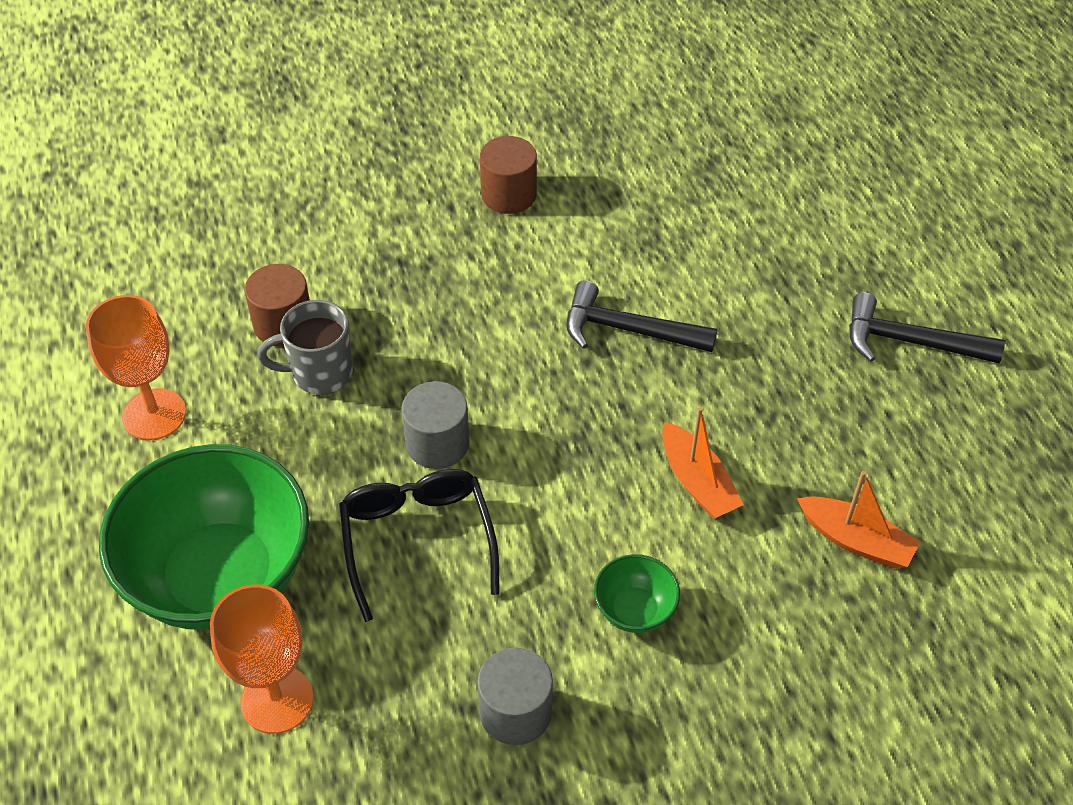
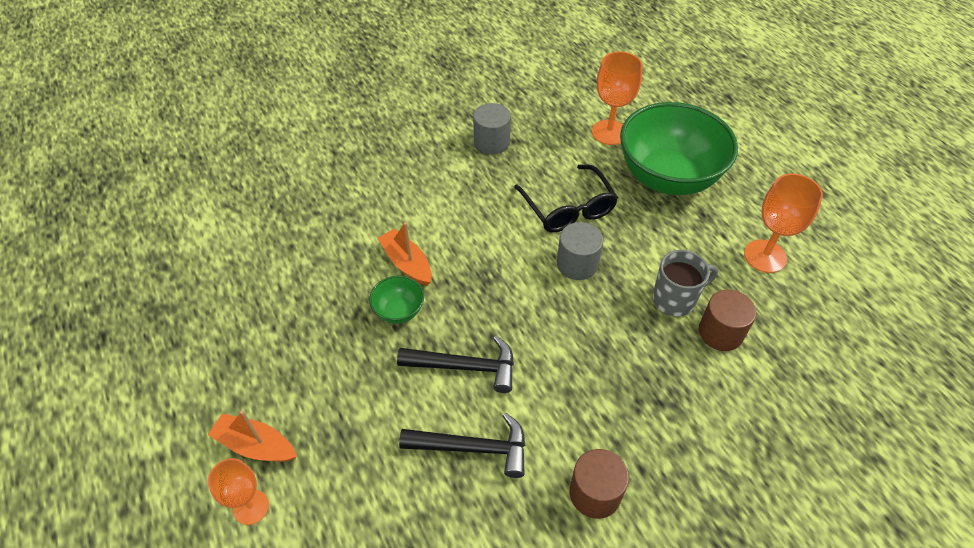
camera: 170 degrees right, 0 degrees up
(634, 610) = (438, 191): green bowl -> green bowl (399, 311)
(856, 540) = (309, 243): orange boat -> orange boat (255, 445)
(878, 230) = (251, 507): none -> orange goblet
(909, 342) = (246, 390): black hammer -> black hammer (473, 448)

